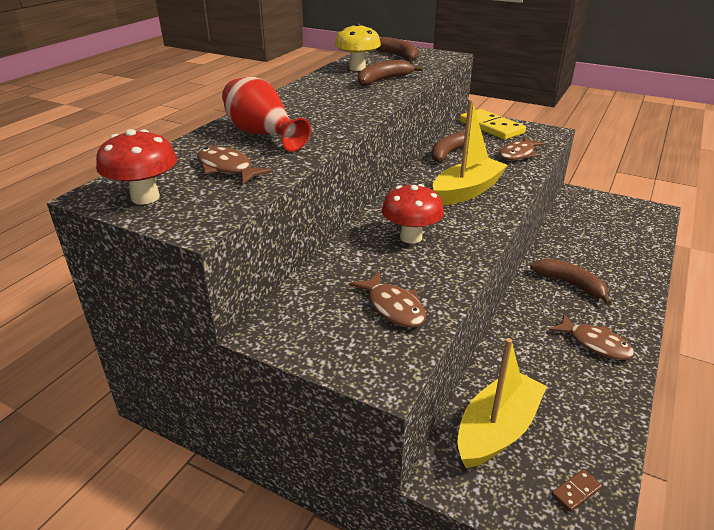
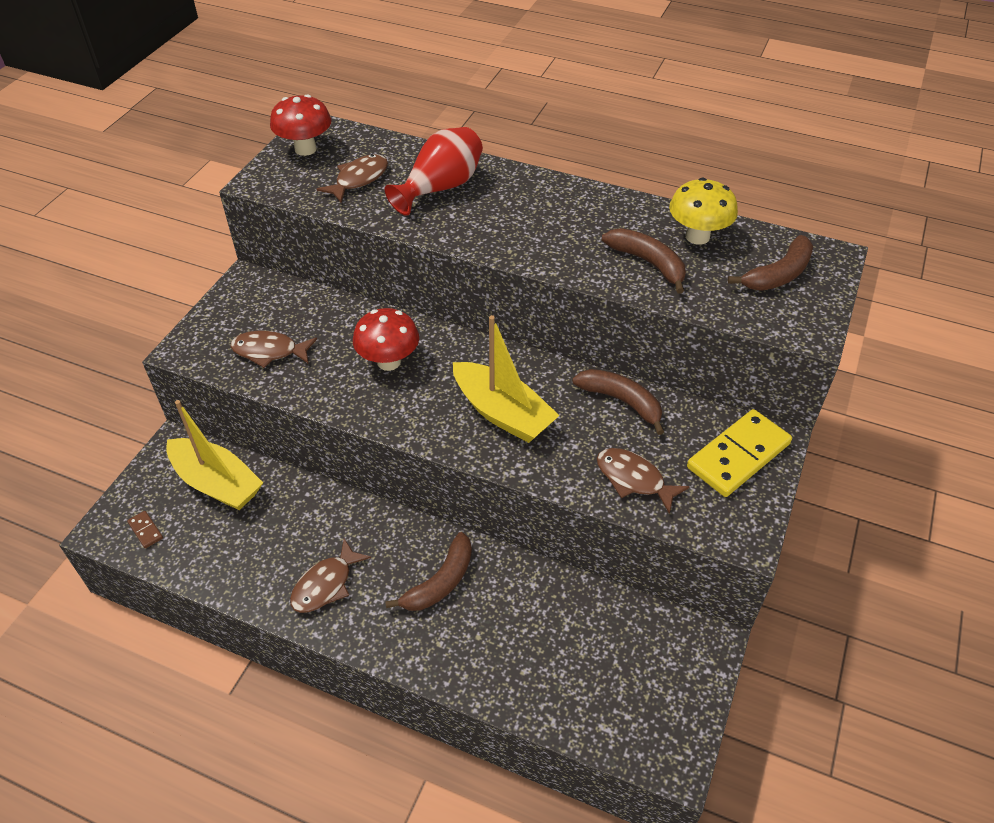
camera: 85 degrees right, 15 degrees up
(393, 307) = (269, 351): brown fish -> brown fish turned 45 degrees clockwise

